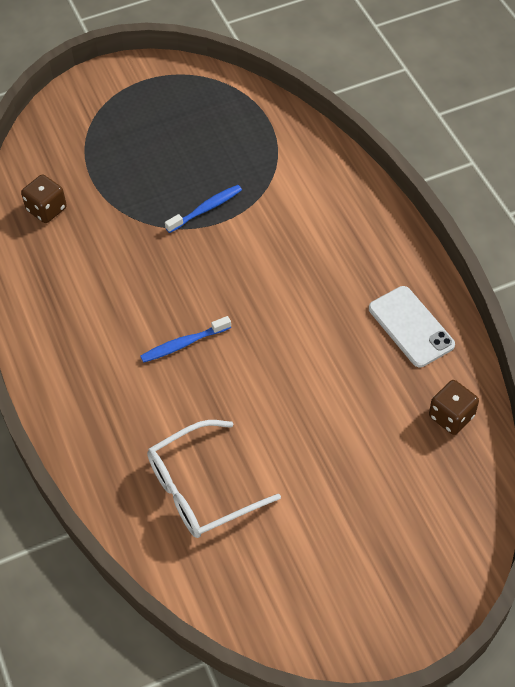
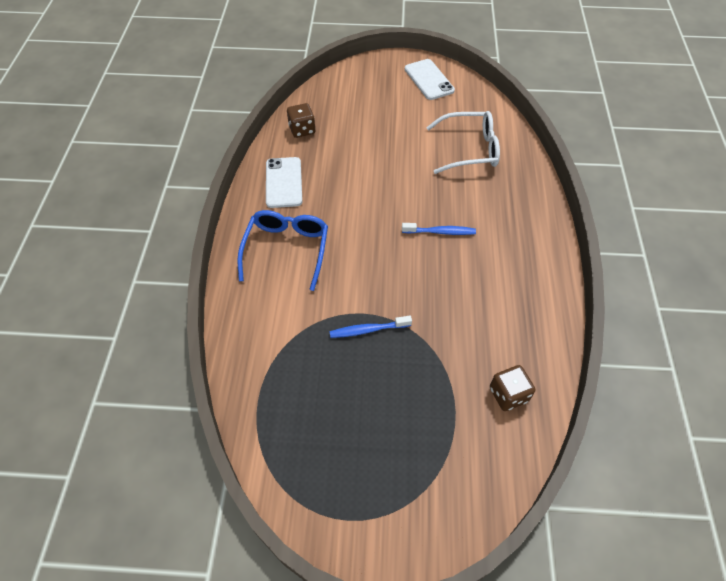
camera: 155 degrees left, 0 degrees up
(330, 611) = (429, 80): none -> white phone
(343, 250) = (286, 249): none -> blue glasses

